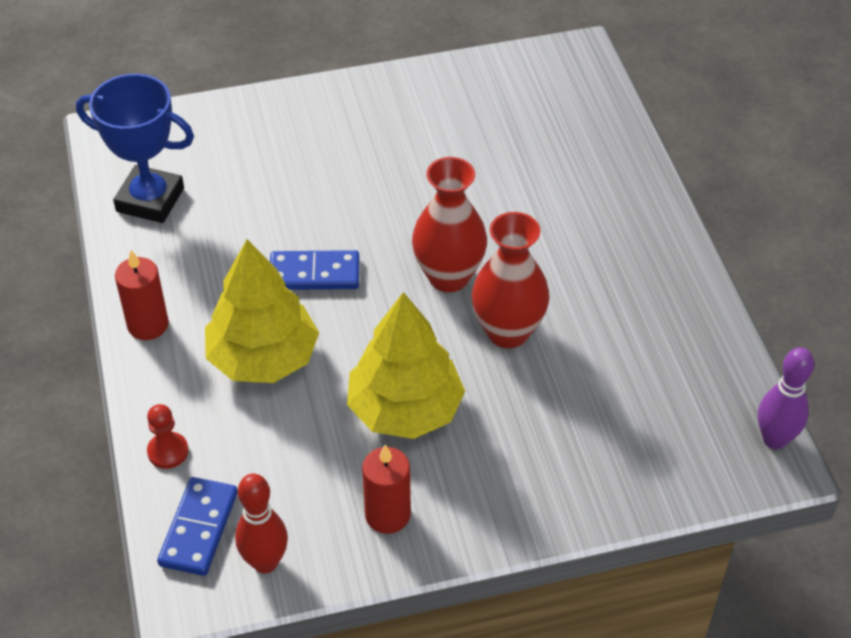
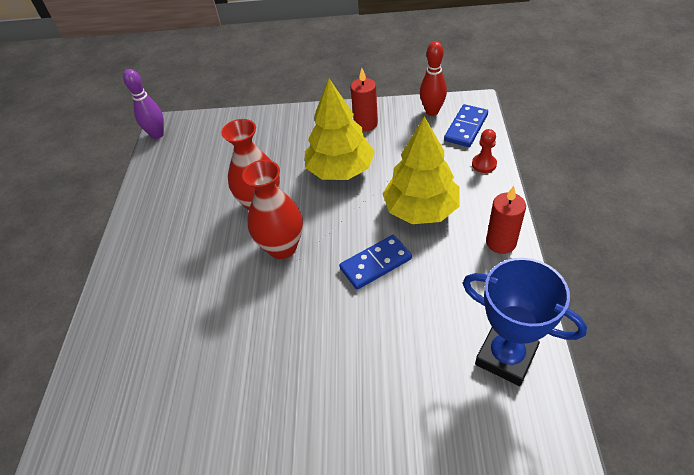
camera: 160 degrees left, 0 degrees up
(314, 274) = (375, 263): blue domino -> blue domino turned 45 degrees counterclockwise

